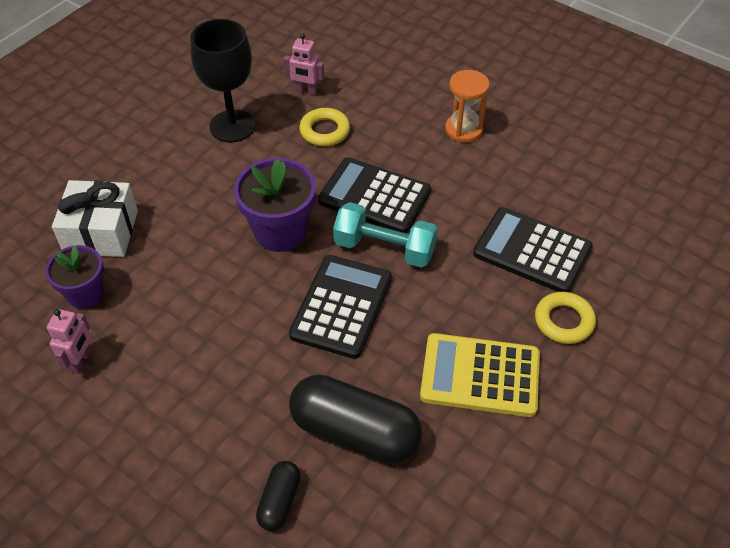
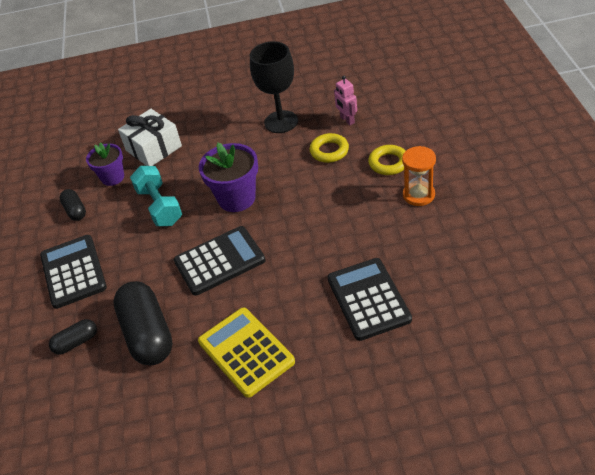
camera: 50 degrees right, 5 degrees down
(81, 361) = (75, 211): pink robot -> black capsule
(374, 196) = (312, 207): black calculator -> black calculator (73, 272)
(384, 248) = (281, 242): turquoise dumbbell -> turquoise dumbbell (159, 206)
(564, 321) = (334, 356): yellow ring -> yellow ring (388, 163)

